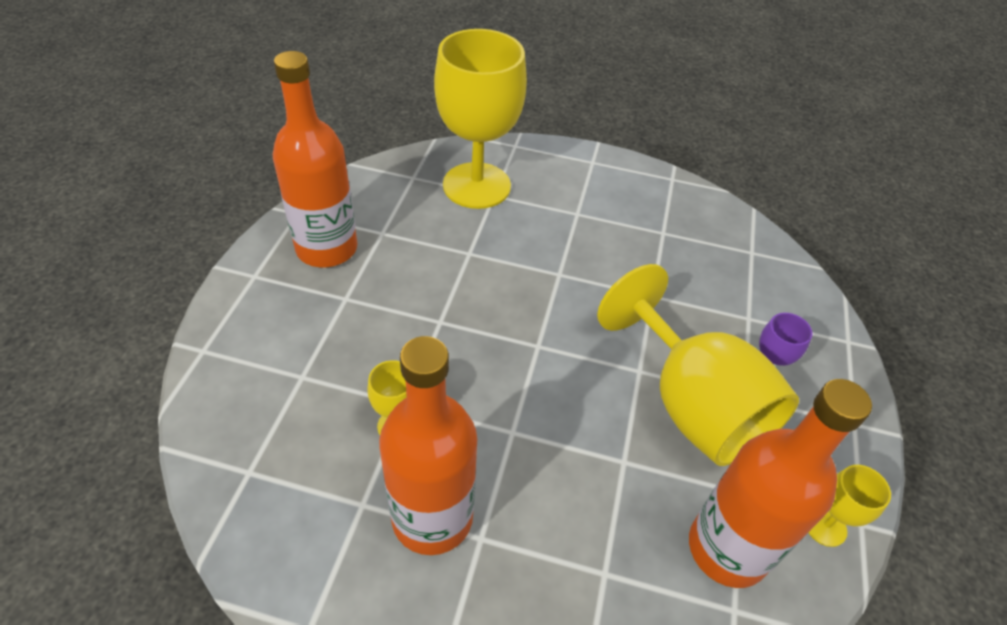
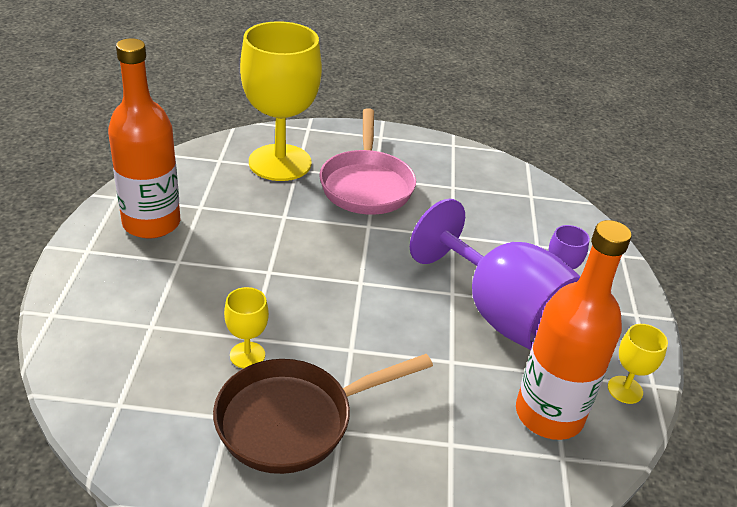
camera: 10 degrees left, 10 degrees down
(432, 517) = (294, 420): orange bottle -> brown pan
(566, 221) = (366, 185): none -> pink pan
(691, 404) = (500, 313): yellow goblet -> purple goblet

